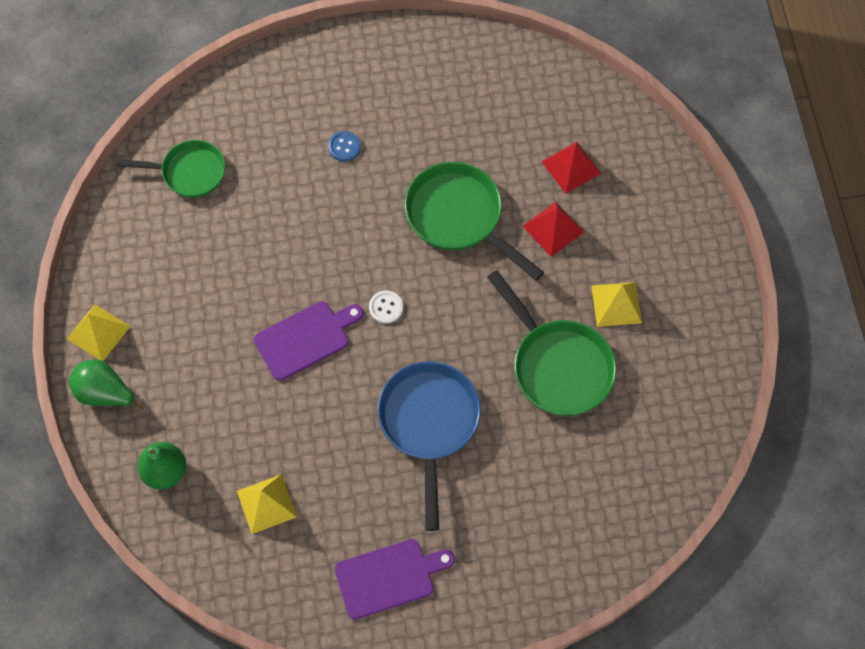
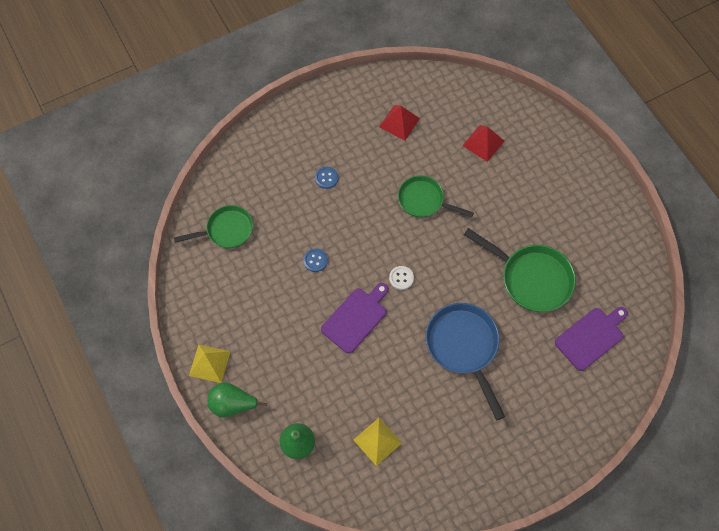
camera: 20 degrees left, 0 degrees up
(285, 248) = (315, 260): none -> blue button
(389, 577) = (481, 461): purple cutting board -> purple cutting board (591, 337)
(459, 217) = (424, 200): green pan -> green pan, size x0.66
(553, 229) = (489, 188): red pyramid -> red pyramid (399, 122)
(616, 304) = (551, 224): yellow pyramid -> none

